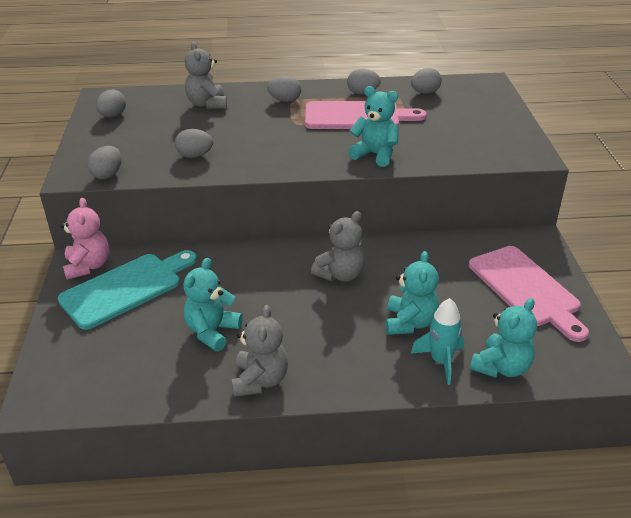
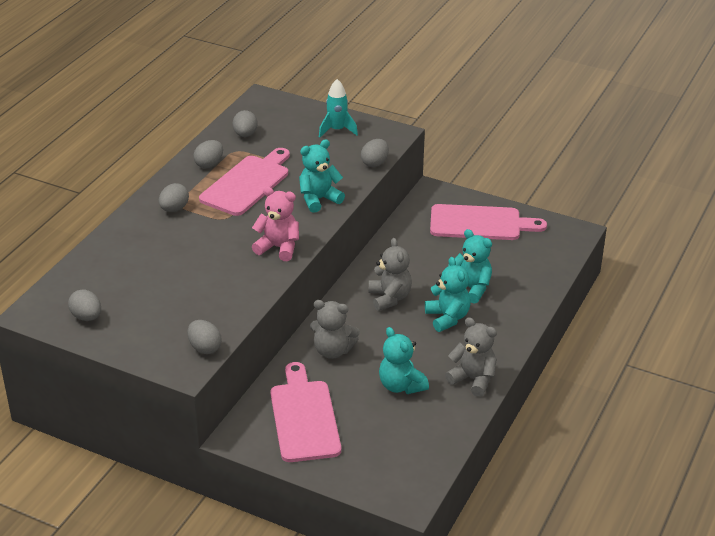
camera: 60 degrees left, 0 degrees up
(88, 266) = (250, 432): pink teddy bear -> pink teddy bear (278, 248)
(126, 288) = (304, 417): turquoise cutting board -> pink cutting board
(195, 156) = (222, 290): grey egg -> grey egg (374, 163)
(207, 104) = (129, 254): grey teddy bear -> grey teddy bear (333, 351)
(440, 361) = (518, 292): turquoise rocket -> turquoise rocket (337, 130)
(501, 367) = (543, 270): turquoise teddy bear -> turquoise teddy bear (447, 318)

